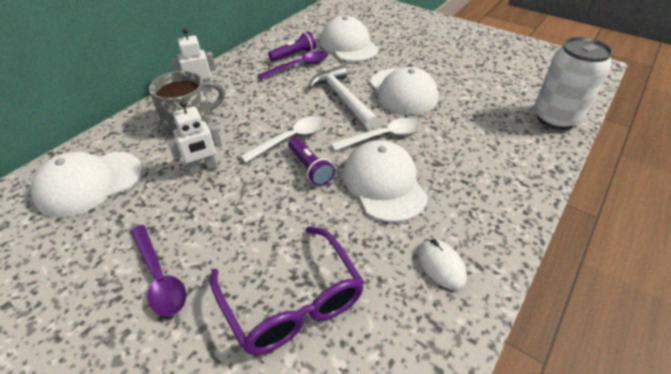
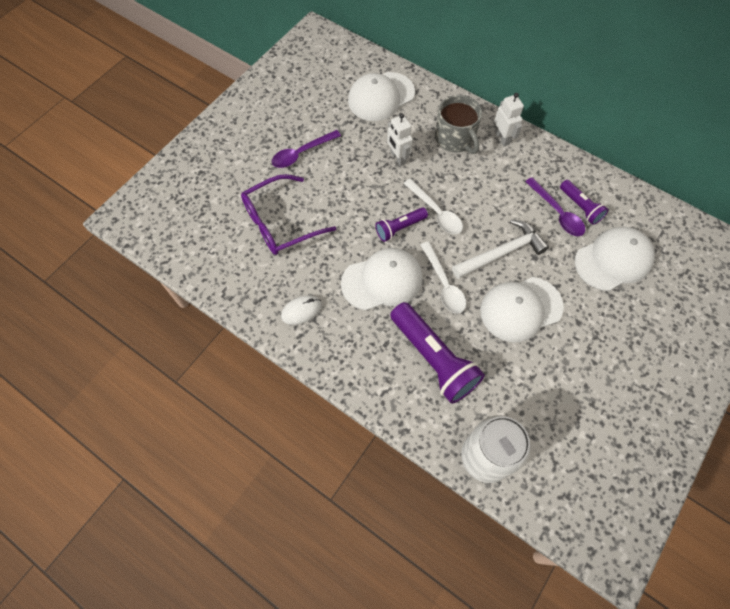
camera: 90 degrees right, 20 degrees up
(89, 183) = (381, 96): white cap -> white cap turned 90 degrees counterclockwise
(471, 146) = (433, 359): none -> purple flashlight

